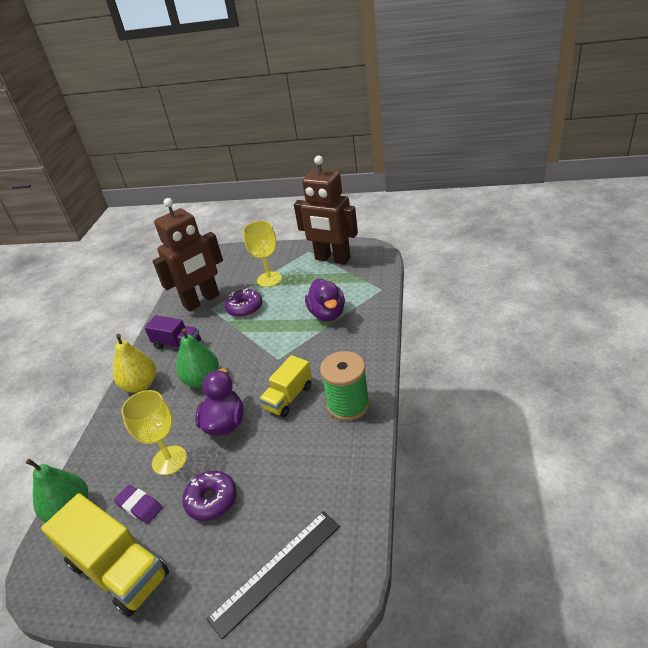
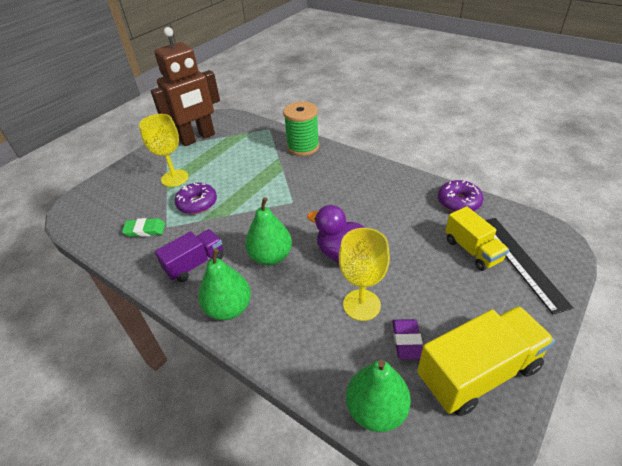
camera: 65 degrees left, 5 degrees up
(139, 506) = (407, 341): purple eraser -> purple eraser turned 60 degrees counterclockwise
(141, 385) = (229, 308): yellow pear -> green pear
(202, 301) = (145, 230): brown robot -> green eraser
(212, 500) = (430, 284): purple donut -> purple donut (458, 202)
(288, 397) = (345, 208): yellow truck -> yellow truck (472, 250)
(327, 314) = (266, 161): purple duck -> none
(348, 405) = (381, 181): green spool -> green spool (303, 147)

